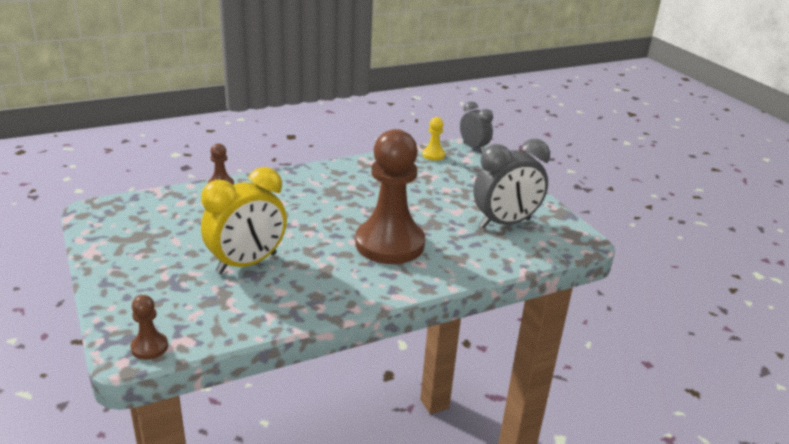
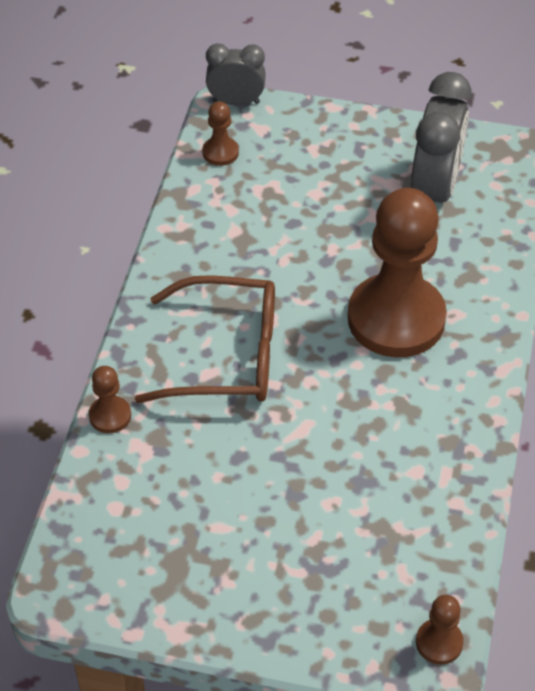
camera: 50 degrees left, 20 degrees up
(247, 263) = (334, 476): yellow clock -> none
(297, 202) = (226, 355): none -> brown glasses
(433, 155) = (220, 152): yellow pawn -> brown pawn

